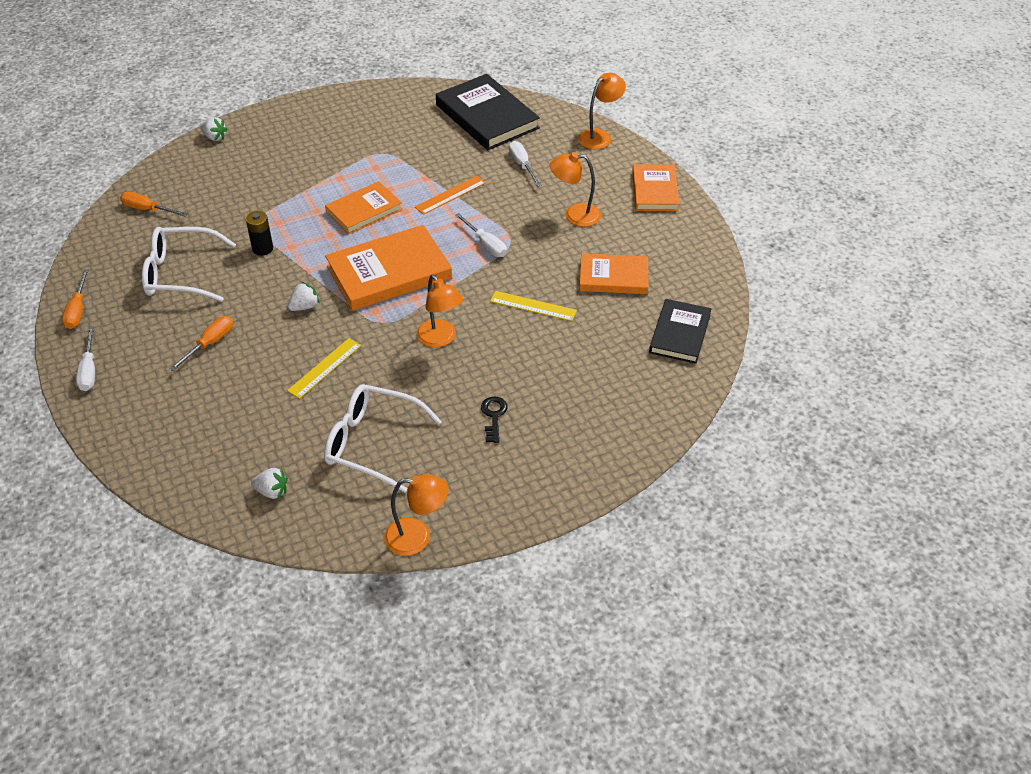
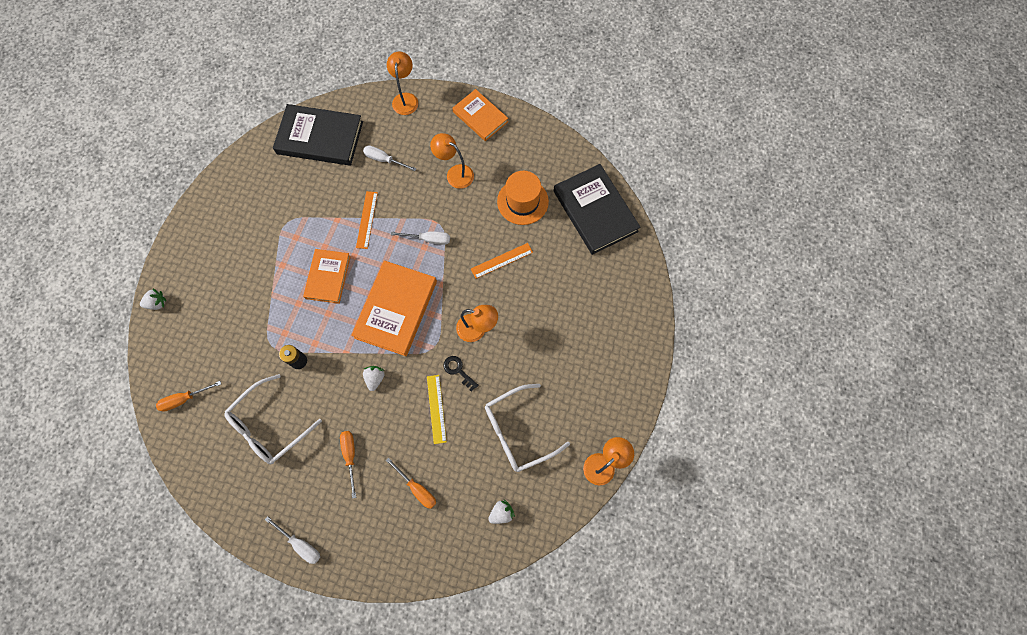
camera: 45 degrees left, 25 degrees up
(78, 310) = (237, 512): orange screwdriver -> orange screwdriver (417, 488)
(494, 416) = (560, 353): black key -> black key (458, 371)
(533, 306) = (502, 260): yellow ruler -> orange ruler
(575, 215) = (455, 173): orange lamp -> orange lamp turned 75 degrees clockwise
(613, 277) = (522, 201): orange book -> orange hat
(679, 334) = (595, 211): black book -> black book, size x1.59

